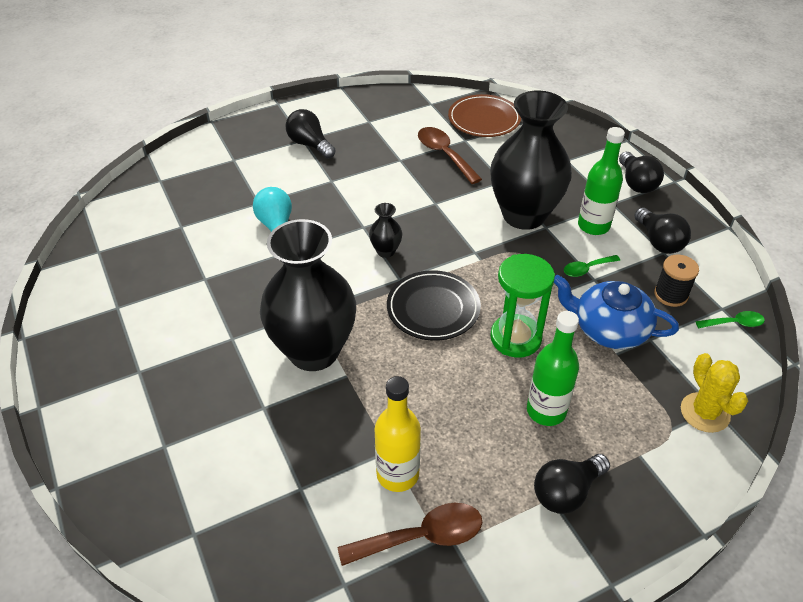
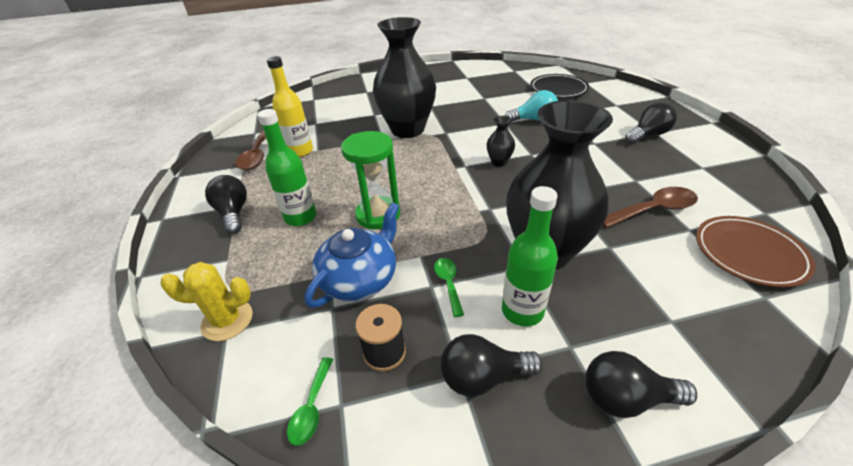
camera: 105 degrees right, 5 degrees down
(433, 308) = (427, 178): black plate -> black plate (558, 89)

